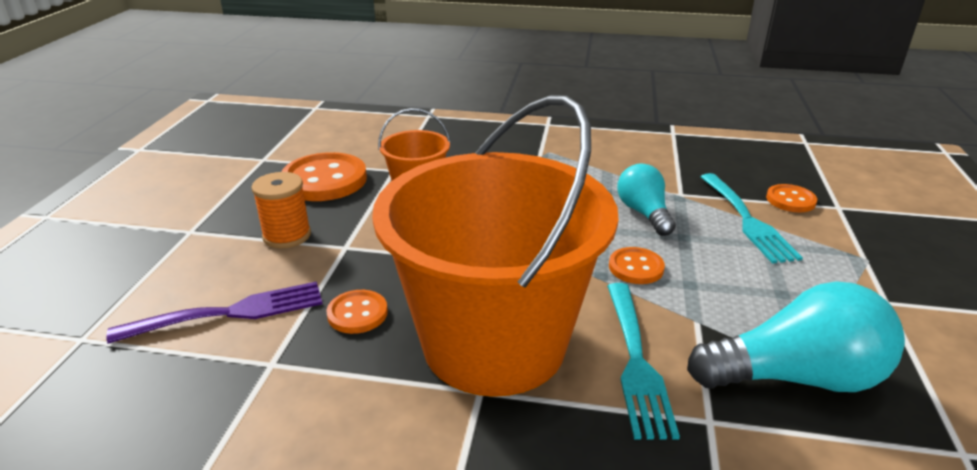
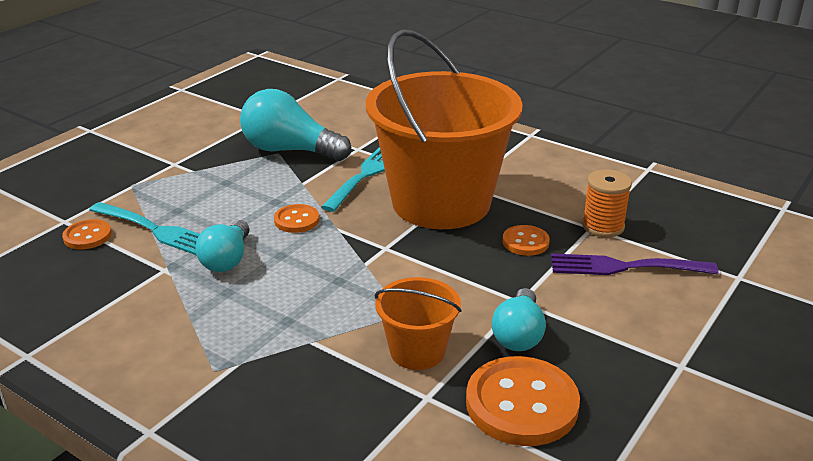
camera: 155 degrees left, 0 degrees up
(287, 236) = (575, 329): orange spool -> orange spool (603, 226)
(339, 219) = (518, 335): none -> turquoise light bulb
(747, 220) = (156, 230): turquoise fork -> turquoise fork turned 105 degrees clockwise

